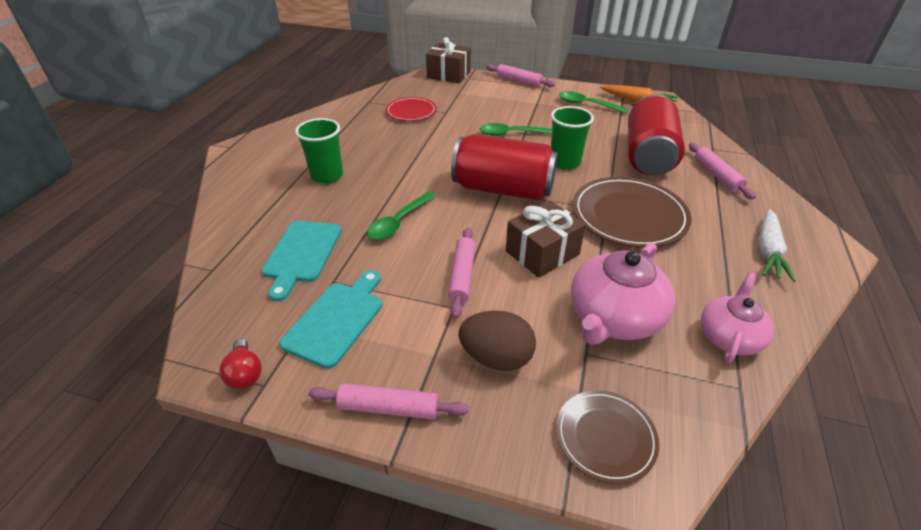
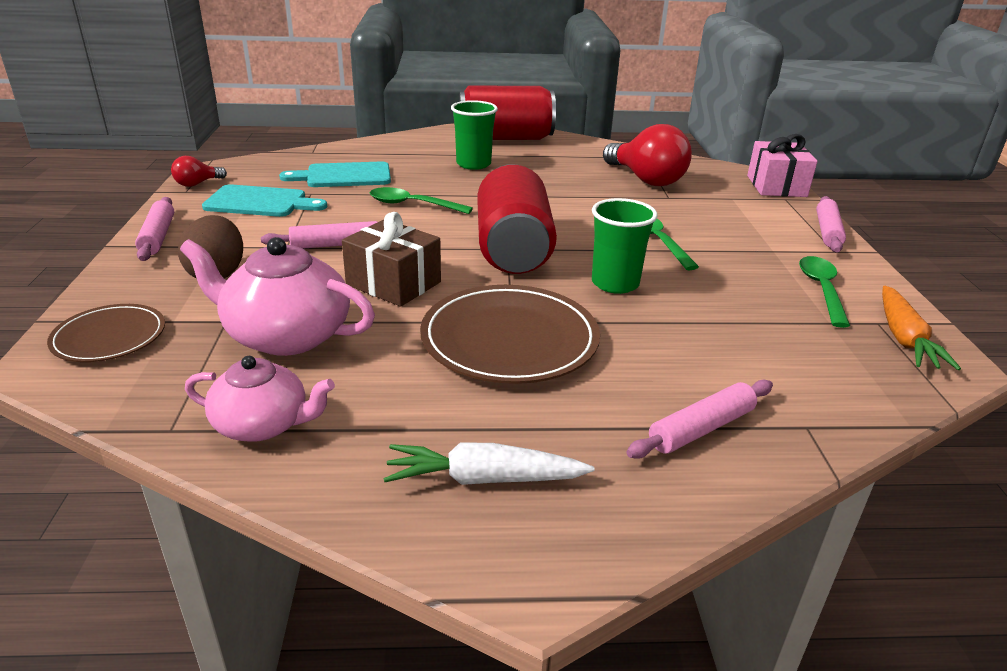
camera: 70 degrees right, 10 degrees down
(411, 112) = (646, 179): red plate -> red light bulb
(448, 74) = (776, 186): brown gift -> pink gift
(648, 156) = (704, 353): red can -> red can (505, 138)

